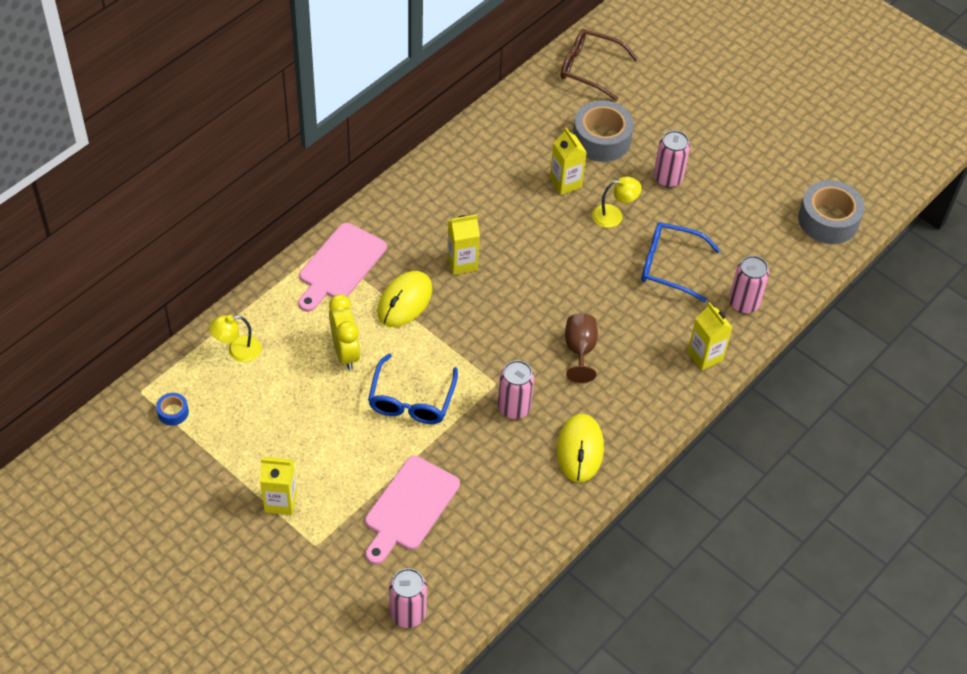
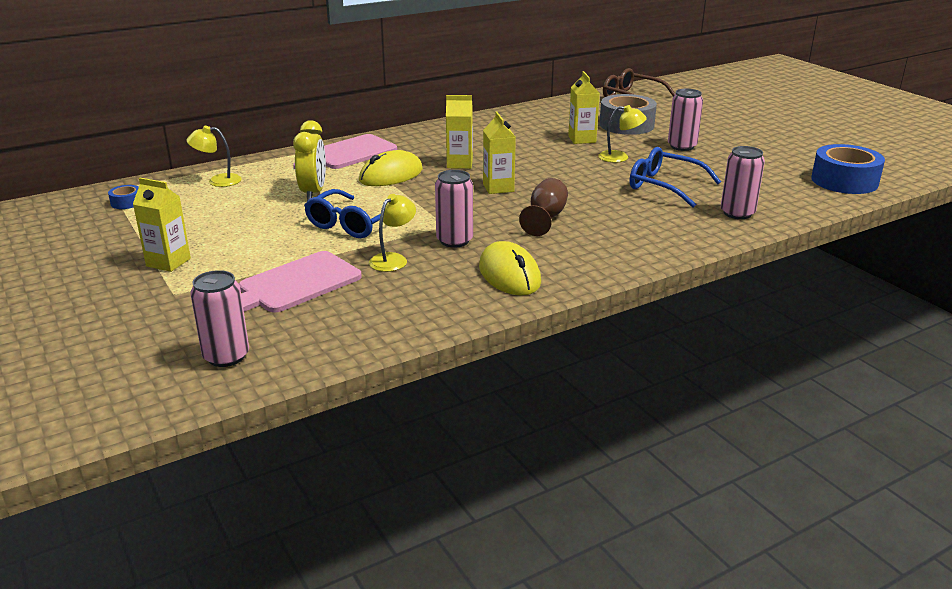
camera: 20 degrees right, 25 degrees down
(474, 449) = (393, 259): none -> yellow lamp
(580, 450) = (509, 275): yellow mouse -> yellow mouse turned 45 degrees counterclockwise
(705, 356) = (682, 237): yellow carton -> yellow carton (498, 188)
(828, 220) = (844, 181): grey tape -> blue tape

